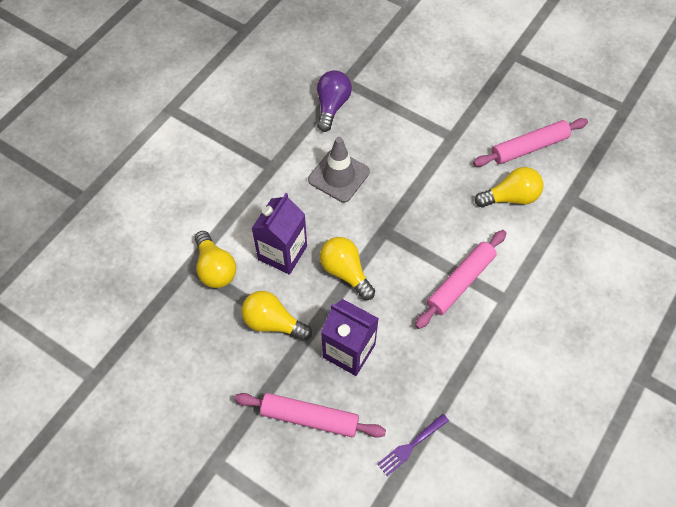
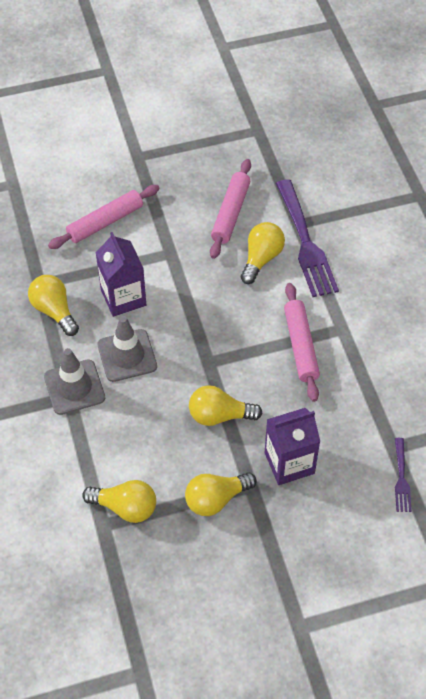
camera: 50 degrees left, 5 degrees down
(282, 164) = (74, 387): none -> grey traffic cone
(282, 253) = (159, 447): purple carton -> purple carton (123, 297)
(309, 418) = (321, 531): pink rolling pin -> pink rolling pin (105, 222)
(332, 106) = (54, 311): purple light bulb -> yellow light bulb
(558, 215) = (305, 242): none -> purple fork

